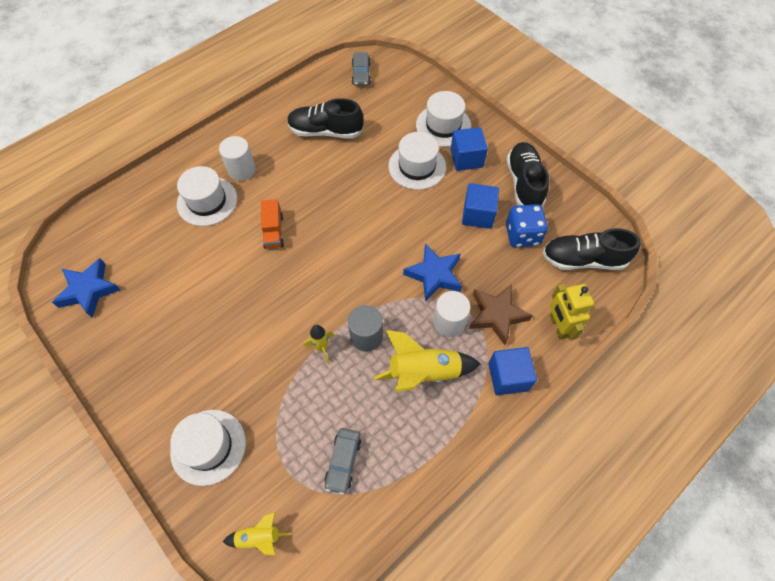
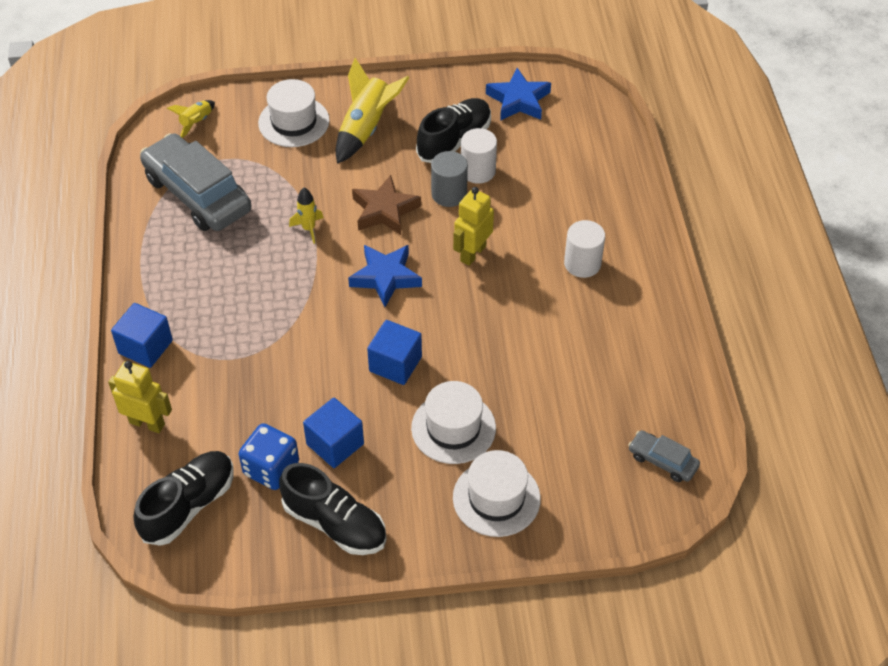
camera: 125 degrees right, 10 degrees down
(207, 201) = (559, 218): white hat -> none
(274, 231) = (472, 253): orange truck -> yellow robot
(325, 131) = (583, 368): black shoe -> black shoe (454, 141)
(343, 461) = (198, 194): grey car -> grey car, size x2.16
(366, 336) = (288, 265): grey cylinder -> grey cylinder (449, 194)
(424, 372) = (213, 287): yellow rocket -> yellow rocket (366, 128)
(434, 275) = (300, 356): blue star -> blue star (385, 277)
(449, 322) = (240, 336): white cylinder -> white cylinder (478, 171)
(466, 158) = (423, 487): blue cube -> blue cube (395, 364)
(497, 315) = (208, 379): brown star -> brown star (384, 210)

